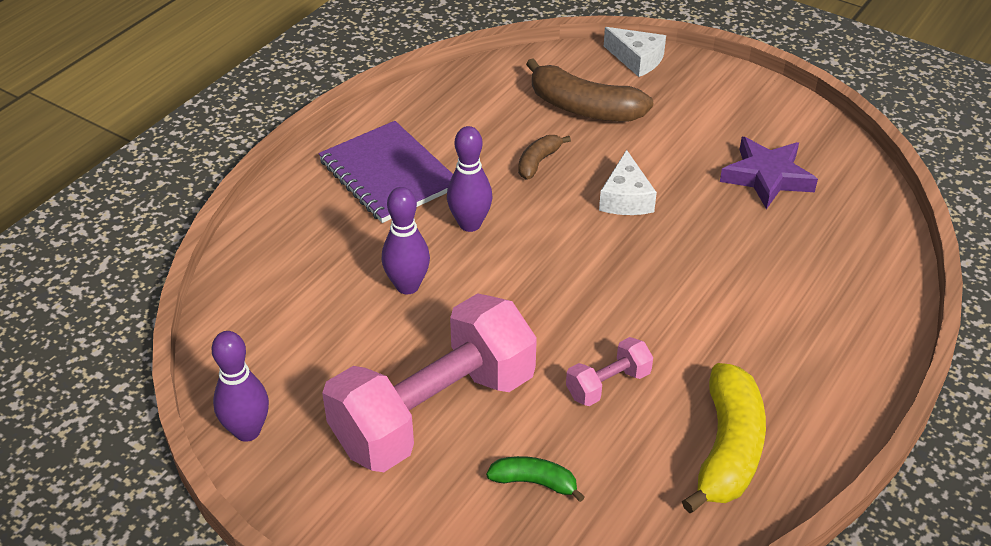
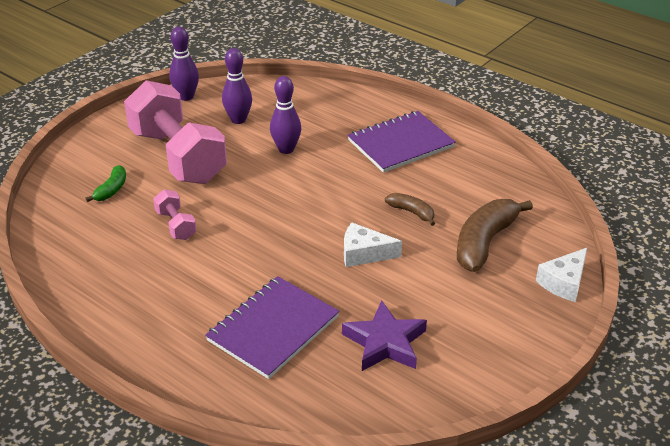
camera: 95 degrees right, 5 degrees down
(470, 224) = (343, 176): purple bowling pin -> purple bowling pin (238, 120)
(727, 449) = (103, 271): yellow banana -> none
(777, 264) = (273, 328): none -> purple notebook

